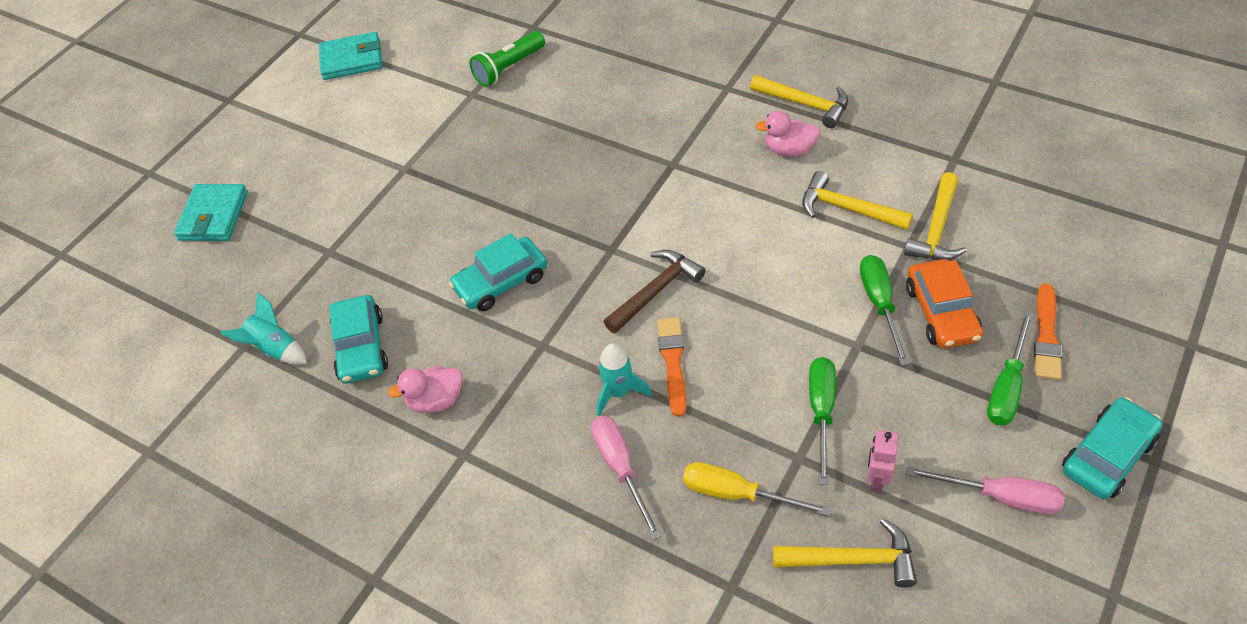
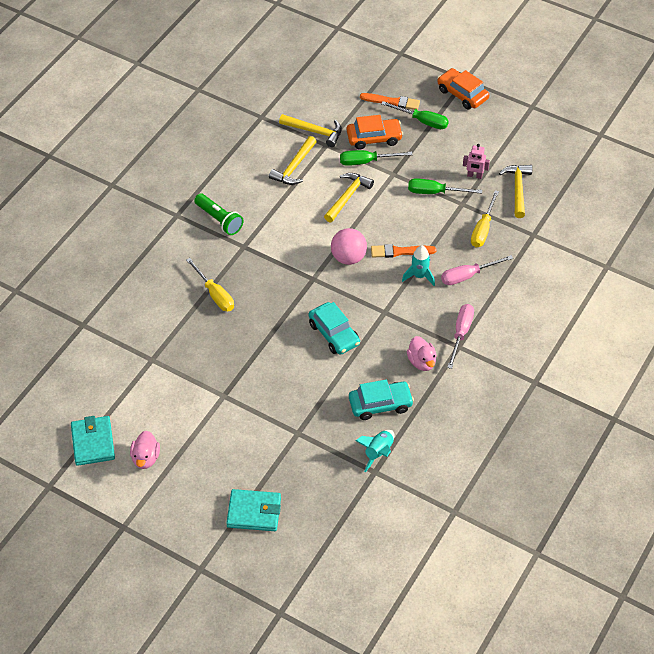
camera: 95 degrees left, 0 degrees up
(509, 68) = (127, 338): green flashlight -> green flashlight (219, 220)
(580, 142) = (215, 294): none -> yellow screwdriver
(656, 291) = (348, 258): brown hammer -> pink ball
(789, 150) = (241, 189): pink duck -> pink duck (145, 458)
(805, 104) = (200, 178): yellow hammer -> yellow hammer (347, 197)
(1000, 497) = (484, 134): pink screwdriver -> pink screwdriver (461, 333)
(1107, 455) = (462, 94): turquoise car -> orange car

